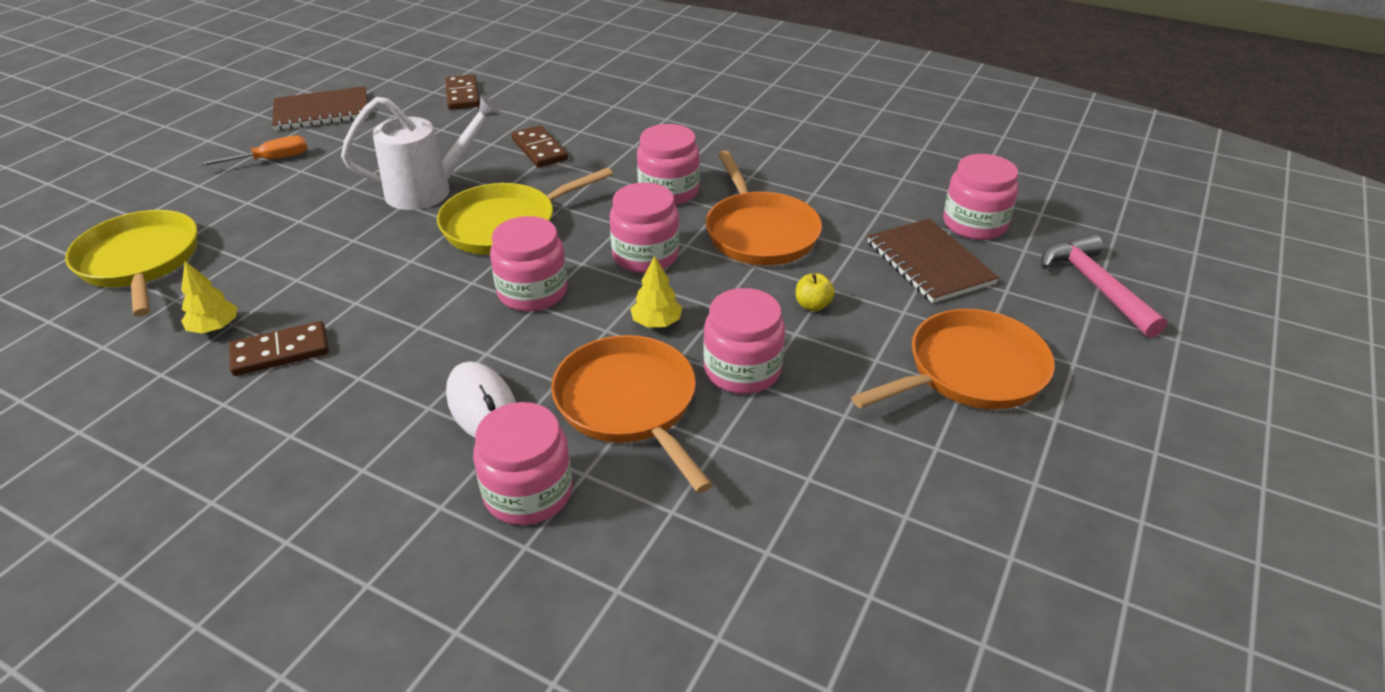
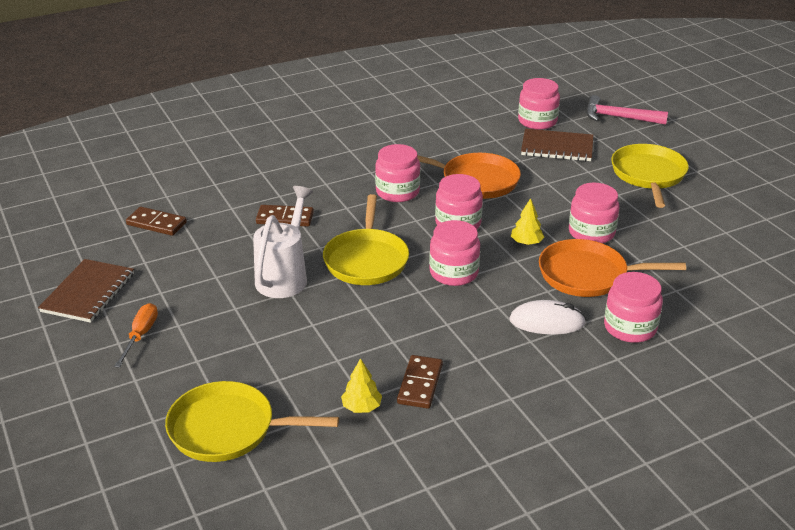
camera: 55 degrees left, 5 degrees down
(813, 305) = (558, 192): yellow apple -> none
(970, 371) = (648, 175): orange pan -> yellow pan

